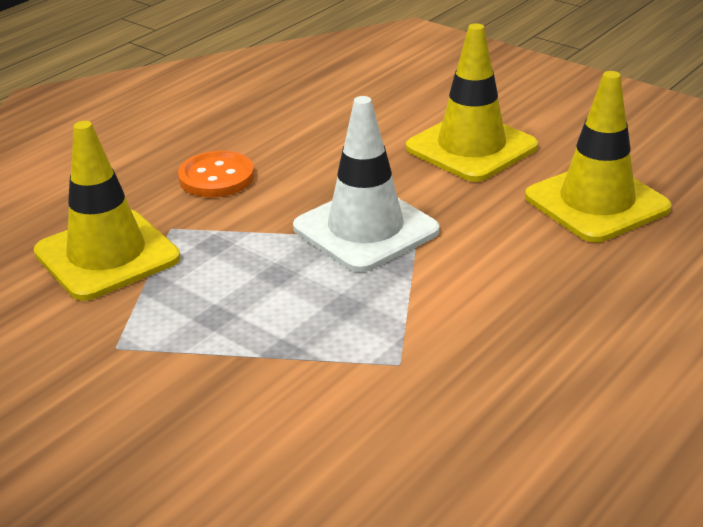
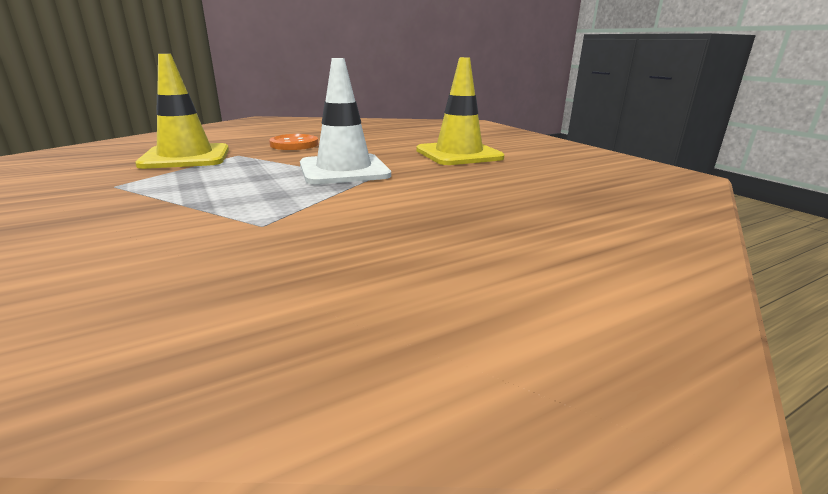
camera: 20 degrees right, 10 degrees down
(596, 203) = (520, 183): yellow traffic cone -> none

